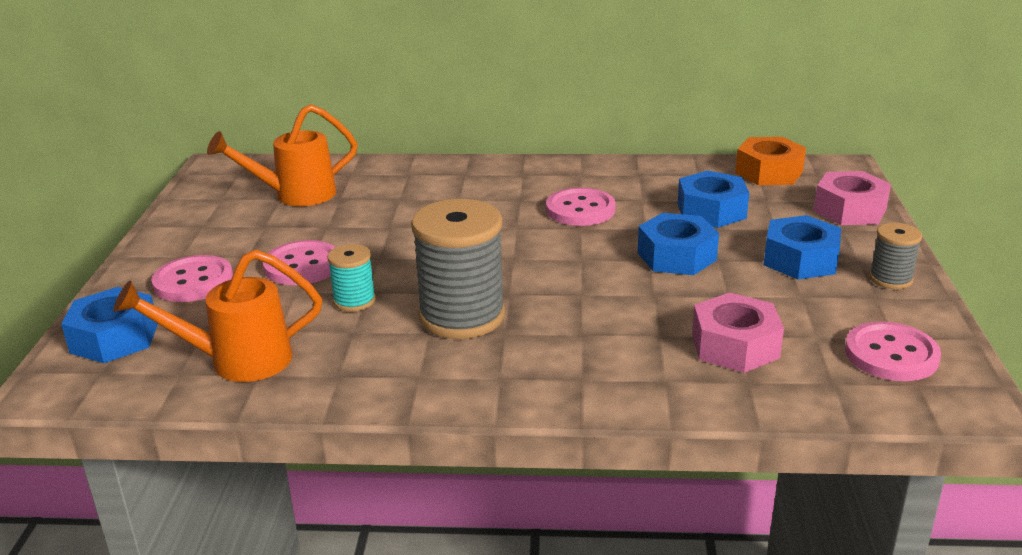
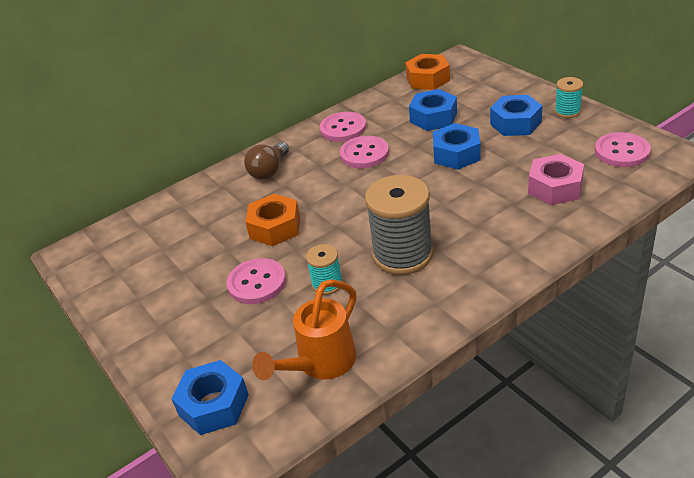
camera: 35 degrees left, 10 degrees up
(193, 281) = (201, 337): pink button -> pink button (343, 128)
(294, 195) = (169, 241): orange watering can -> none
(392, 230) = (275, 227): none -> orange nut
(468, 181) = (269, 170): none -> brown light bulb
(850, 210) = (497, 82): pink nut -> none
(890, 279) = (567, 111): grey spool -> turquoise spool

